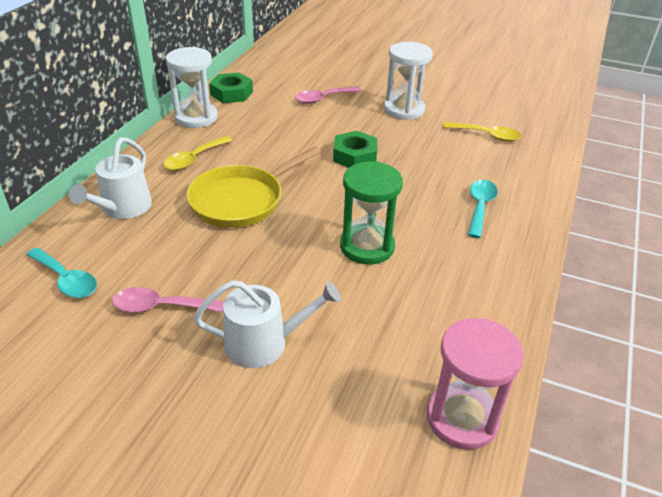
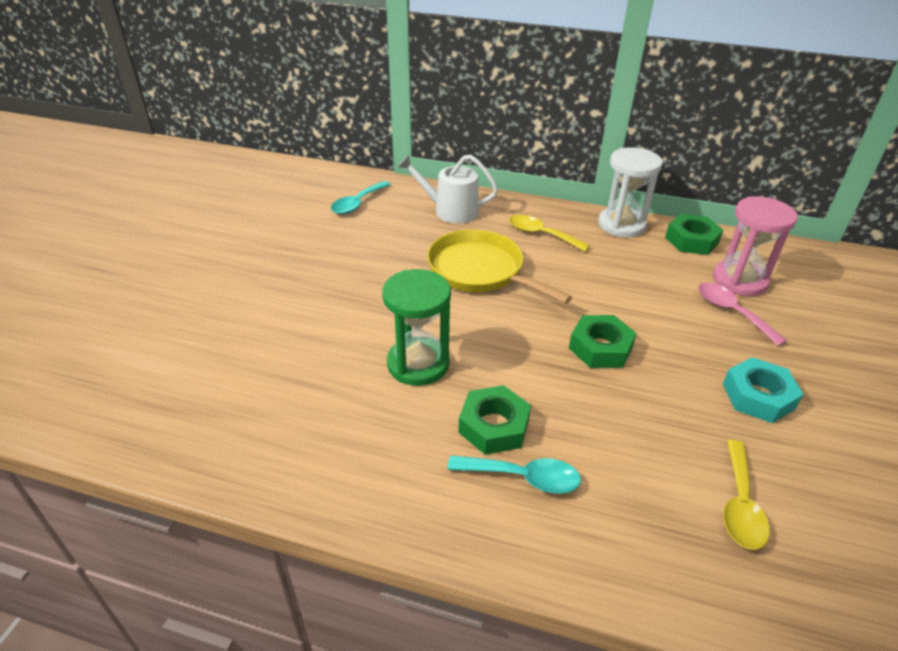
camera: 85 degrees right, 0 degrees up
(160, 307) = (327, 248): pink spoon -> none
(264, 343) = (281, 305): white watering can -> none
(404, 110) = (758, 396): white hourglass -> turquoise nut
(435, 214) = (494, 426): none -> green nut
(462, 418) = (169, 436): pink hourglass -> pink hourglass (739, 280)

